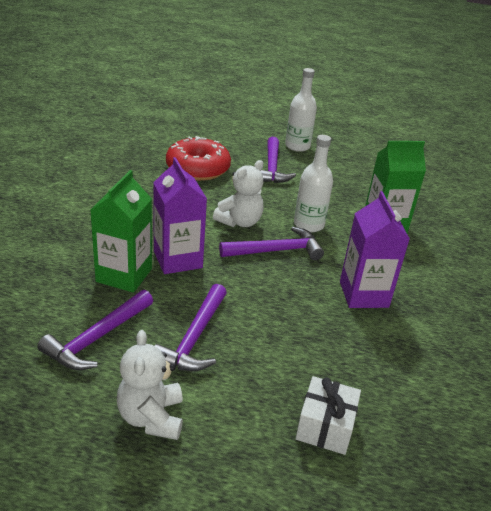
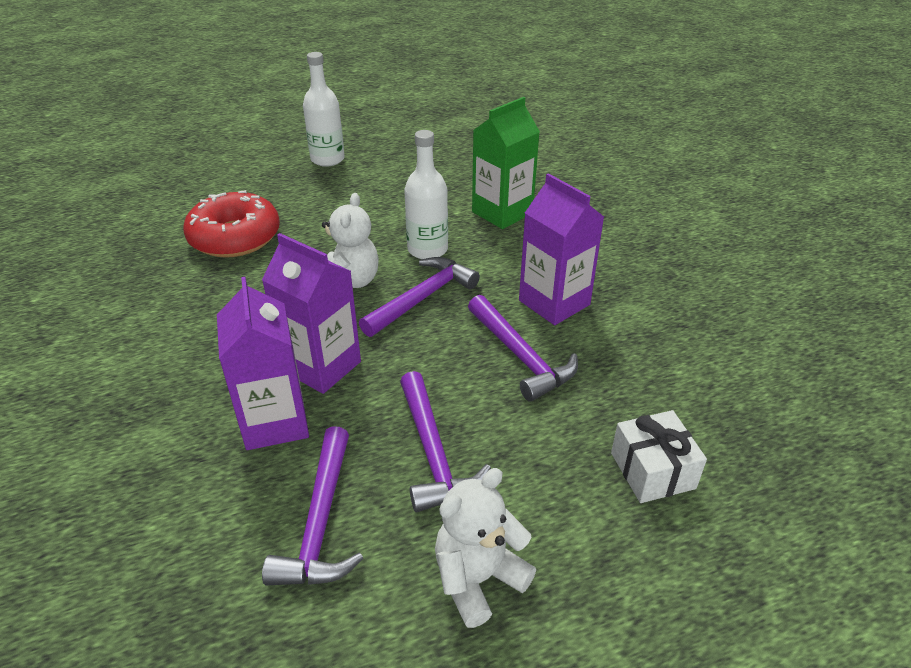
camera: 30 degrees left, 5 degrees up
(124, 275) = (275, 422): green carton -> purple carton
(151, 417) = (478, 578): white teddy bear -> white teddy bear turned 90 degrees clockwise
(272, 168) = (323, 198): purple hammer -> purple hammer (520, 356)

